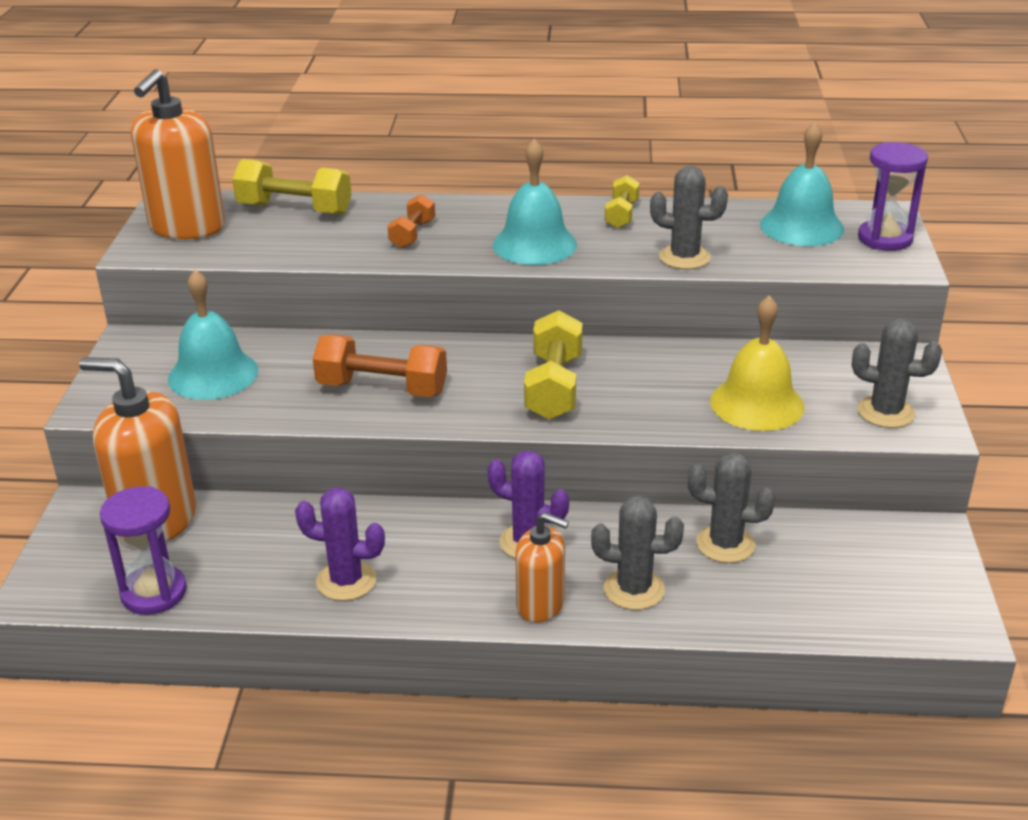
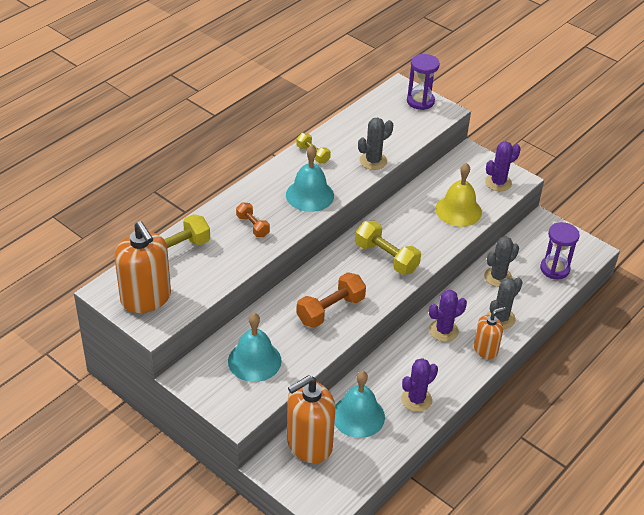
camera: 55 degrees left, 10 degrees up
(154, 593) = (365, 468): purple hourglass -> purple hourglass (554, 269)
(801, 226) = (384, 114): turquoise bell -> turquoise bell (358, 416)
(886, 412) = (498, 183): grey cactus -> purple cactus

